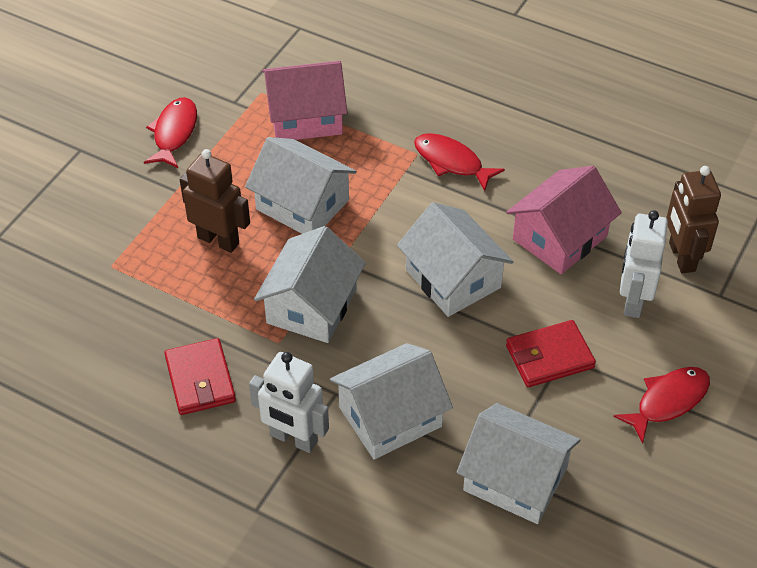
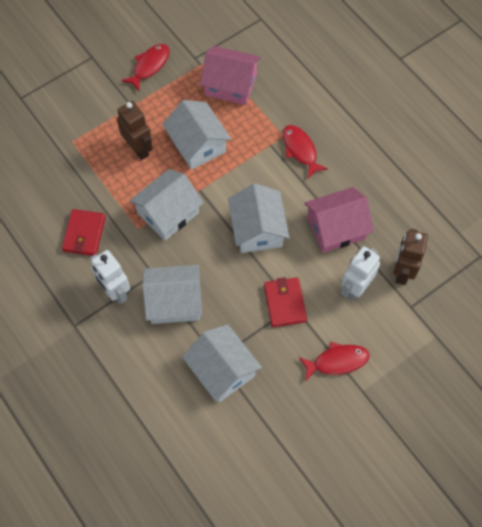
camera: 25 degrees right, 15 degrees up
(549, 357) = (285, 303): red wallet -> red wallet turned 75 degrees clockwise

